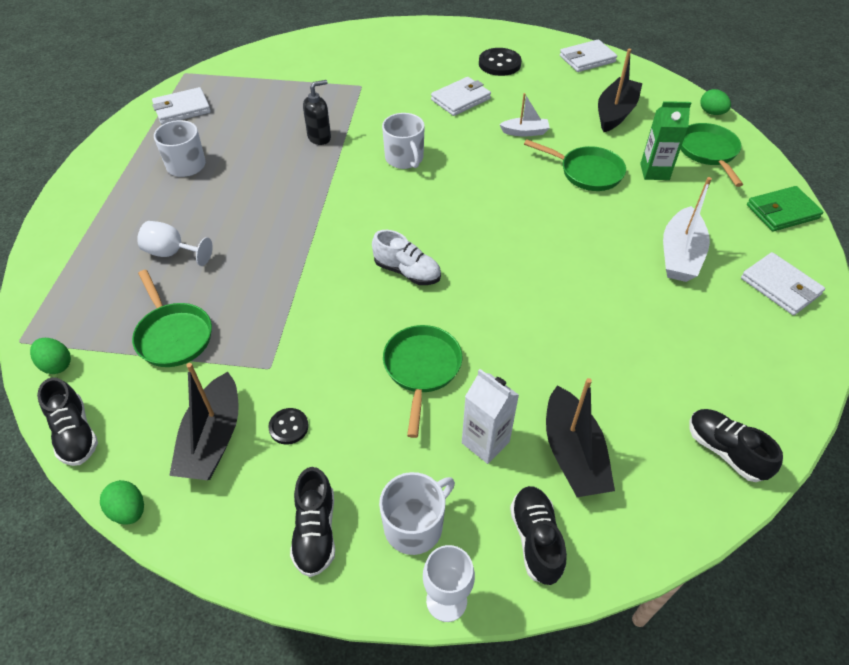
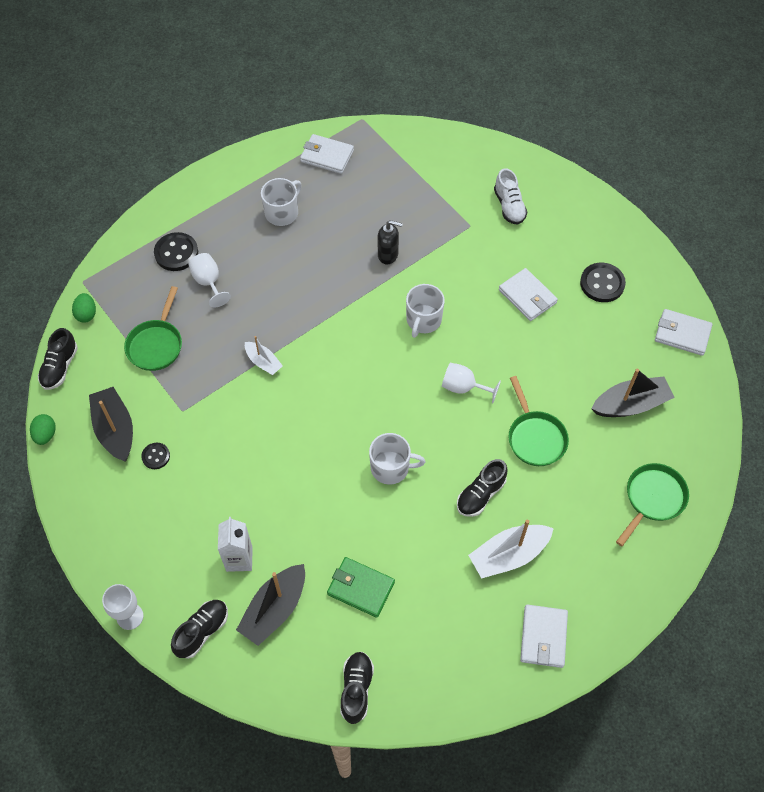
camera: 45 degrees right, 10 degrees up
(109, 253) = (176, 253): none -> black button
(213, 439) = (115, 429): black boat -> black boat turned 105 degrees clockwise
(315, 531) = (111, 525): black shoe -> black shoe (480, 494)
(407, 272) = (323, 412): white shoe -> white shoe (509, 206)
(414, 525) = (156, 567): white mug -> white mug (391, 468)
(422, 369) = (257, 485): green pan -> none
(460, 99) = (527, 296): white wallet -> white wallet turned 45 degrees clockwise
(494, 178) = (463, 387): none -> white goblet
(525, 132) = (536, 366): white boat -> white boat (263, 362)
(654, 172) = (585, 479): green carton -> none
(711, 113) = (711, 468): green egg -> none
(782, 212) = (633, 591): green wallet -> green wallet (361, 588)

